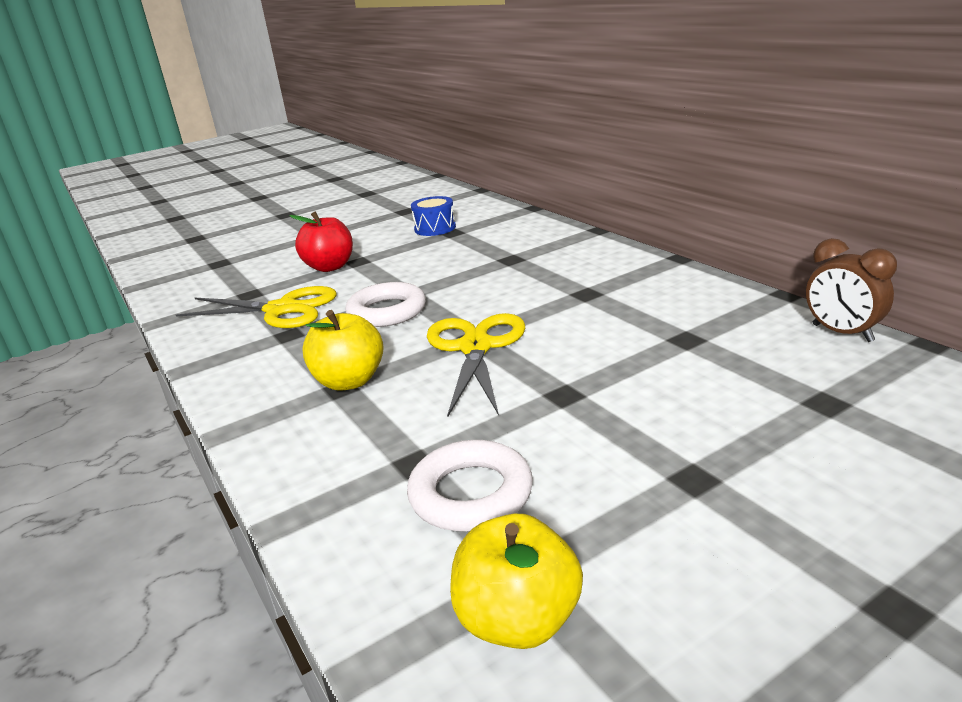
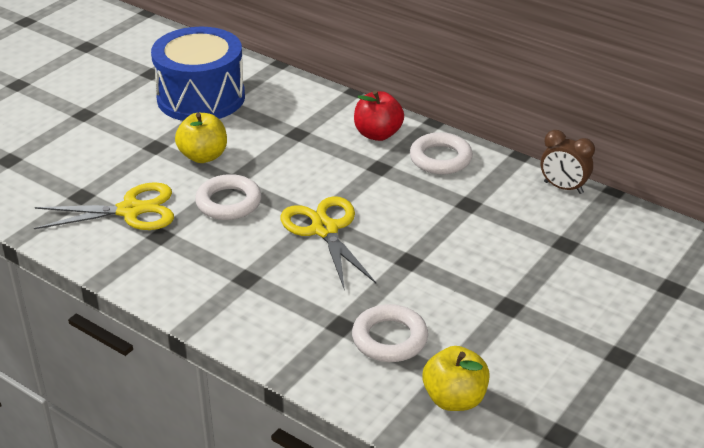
camera: 25 degrees left, 10 degrees up
(330, 267) = (134, 156): red apple -> red apple (378, 134)
(349, 381) = (249, 272): yellow apple -> yellow apple (203, 156)
(435, 228) = (201, 97): blue drum -> blue drum, size x2.25
(670, 290) = (440, 159): none -> white ring

